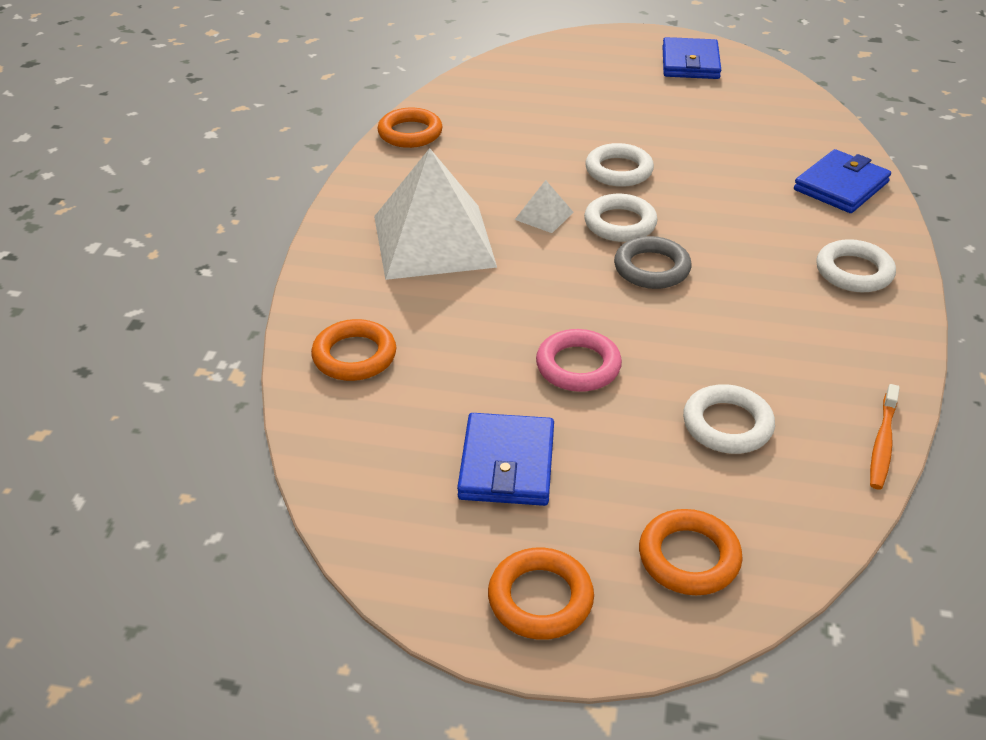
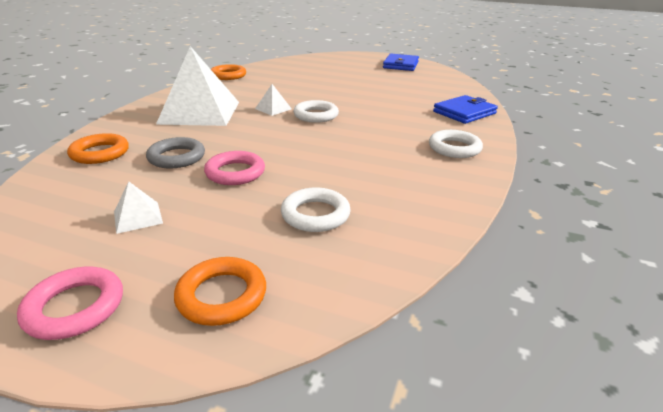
camera: 10 degrees right, 10 degrees down
(507, 464) = (138, 217): blue wallet -> white pyramid
(540, 598) = (75, 307): orange ring -> pink ring
(618, 170) = (331, 96): white ring -> none
(651, 268) = (321, 134): grey ring -> grey ring (176, 157)
(882, 443) = (431, 240): orange toothbrush -> none

